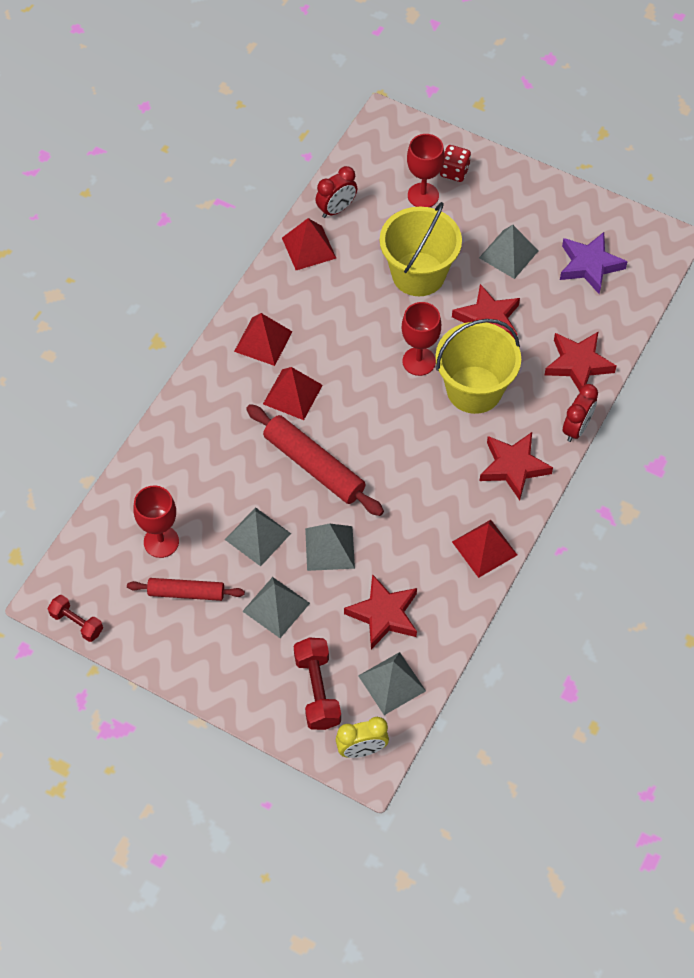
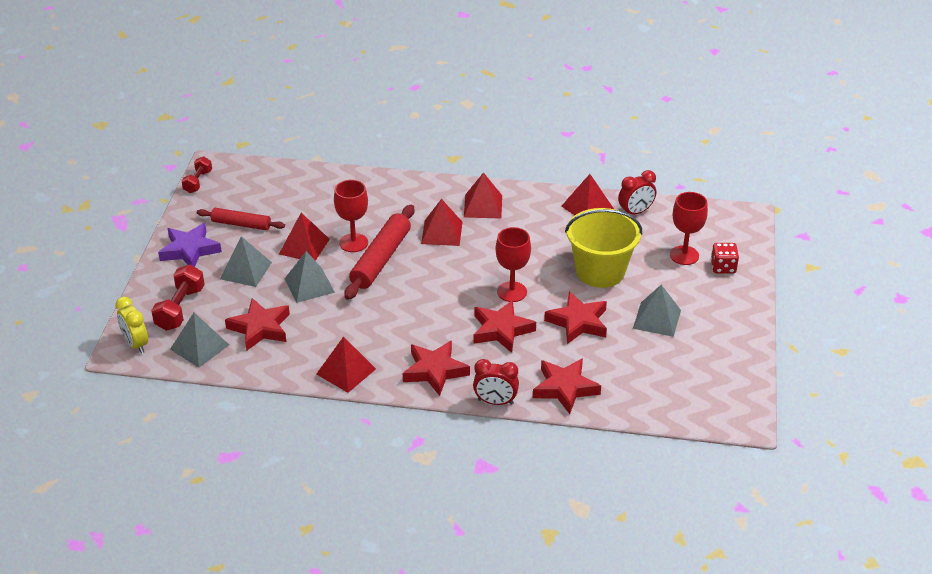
camera: 70 degrees right, 20 degrees down
(161, 541) = (280, 202): red goblet -> red goblet (353, 243)
(186, 593) = (241, 224): red rolling pin -> red rolling pin turned 60 degrees counterclockwise
(258, 536) = (304, 246): grey pyramid -> red pyramid
(317, 690) = (180, 309): red dumbbell -> red dumbbell turned 45 degrees counterclockwise
(336, 209) = (635, 212): red clock -> red clock turned 60 degrees counterclockwise
(474, 390) = (501, 330): yellow bucket -> red star
(589, 265) = (679, 372): purple star -> purple star (190, 250)

